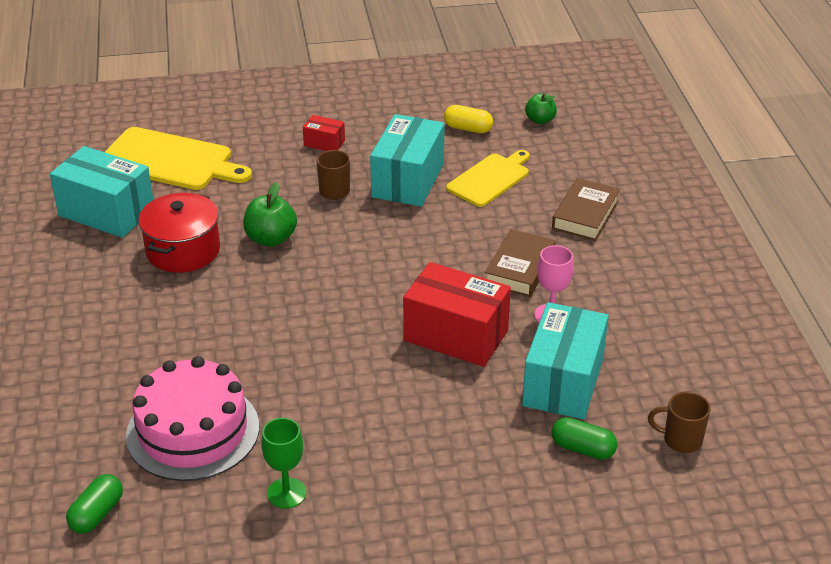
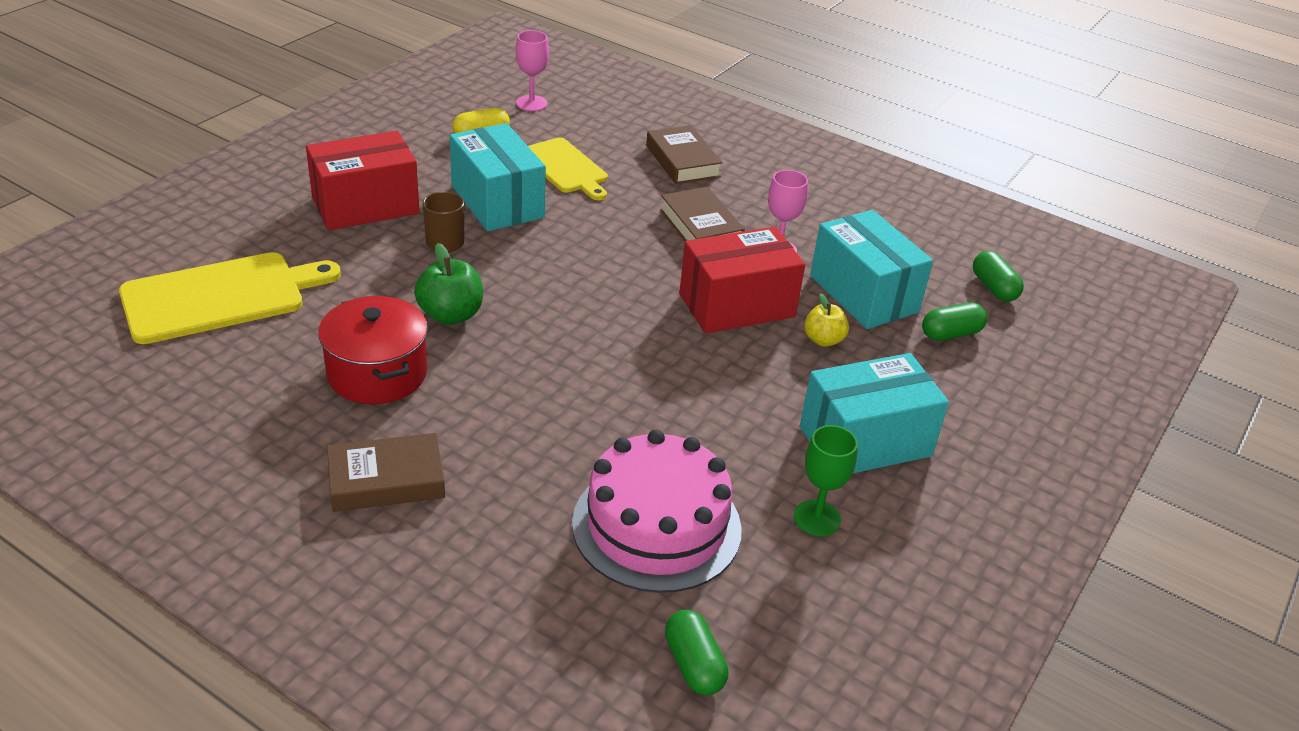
camera: 50 degrees left, 0 degrees up
(103, 312) = (386, 480): none -> brown book
(106, 212) = (226, 383): turquoise box -> turquoise box (865, 441)
(324, 143) = (365, 206): red box -> red box, size x2.13
(478, 394) = (823, 340): none -> yellow apple
(490, 179) = (565, 168): yellow cutting board -> yellow cutting board turned 150 degrees clockwise
(540, 120) = (531, 103): green apple -> pink goblet
(681, 440) = (994, 288): brown mug -> green capsule

